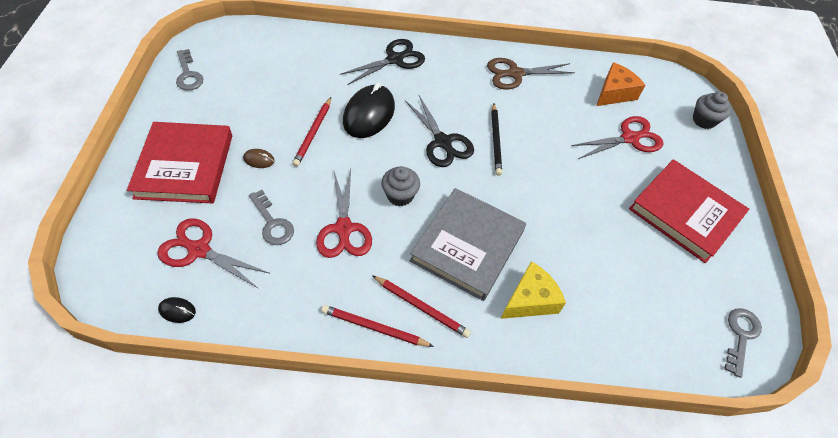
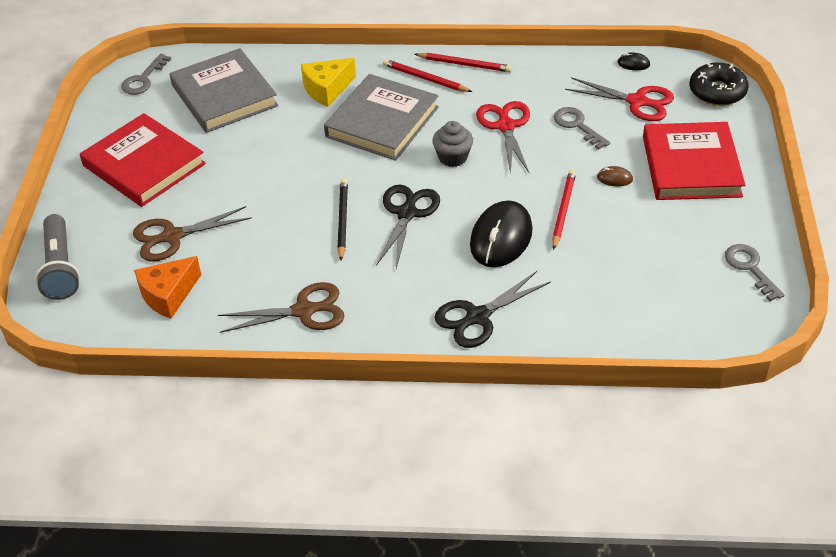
camera: 175 degrees left, 10 degrees down
(106, 257) = (717, 91): none -> black donut
(443, 142) = (407, 213): black scissors -> black scissors turned 45 degrees clockwise
(630, 138) = (172, 237): red scissors -> brown scissors
(640, 300) = (224, 95): none -> grey book
(704, 120) = (60, 268): grey cupcake -> grey flashlight

